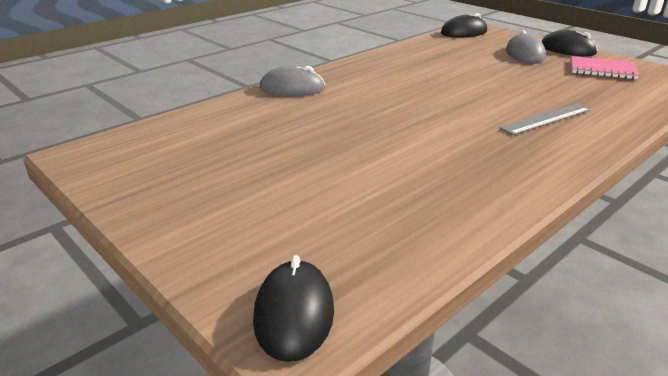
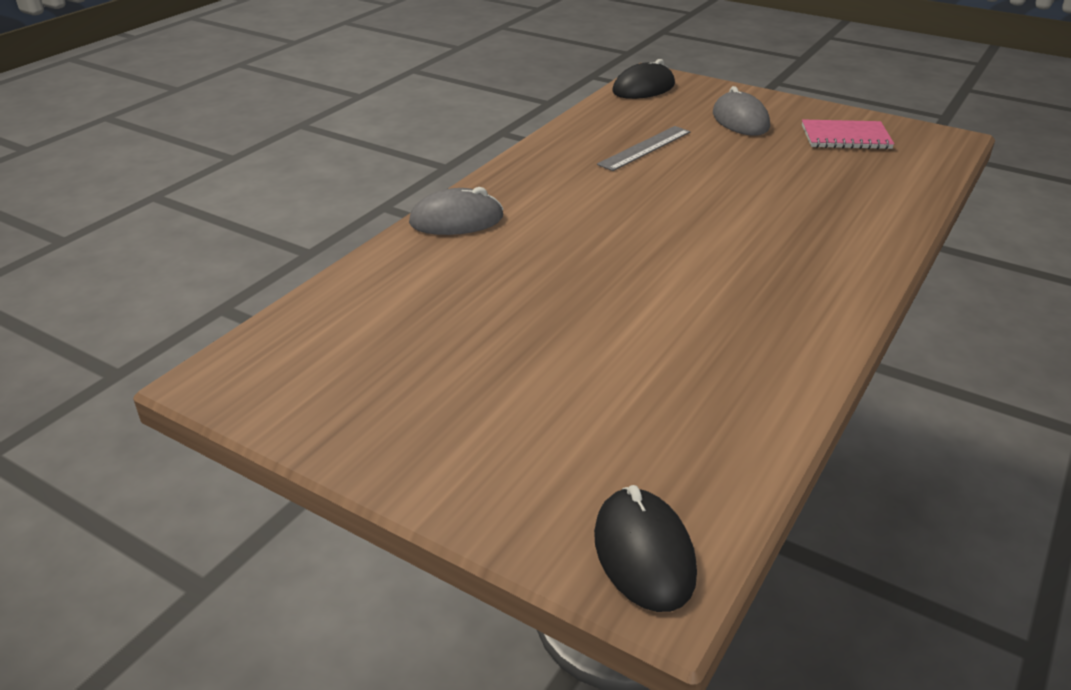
camera: 15 degrees left, 5 degrees up
(546, 119) = (808, 228): grey ruler -> grey ruler (645, 148)
(567, 49) = (791, 106): black mouse -> none

